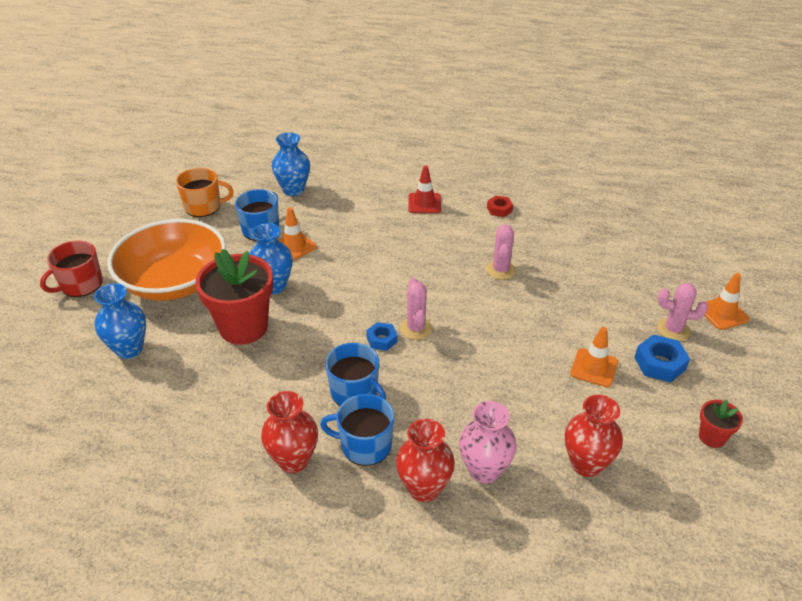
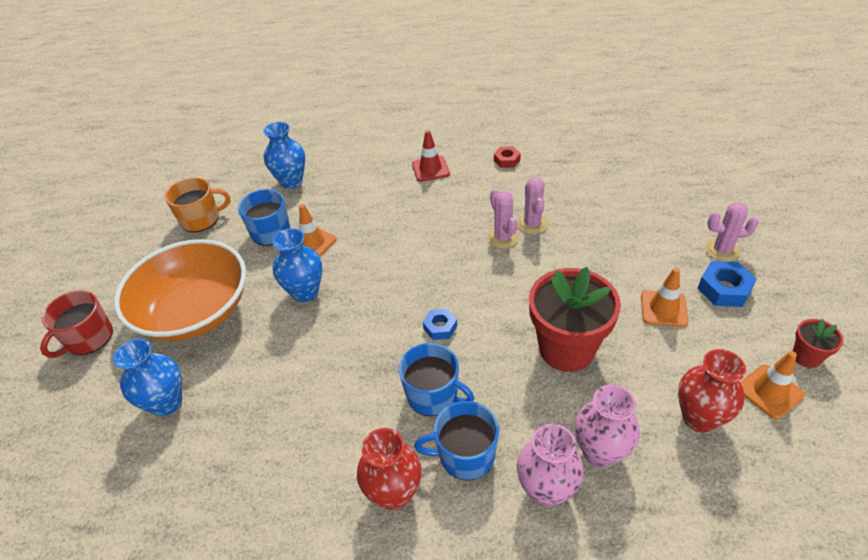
camera: 10 degrees left, 5 degrees up
(243, 327) = (287, 347): red flower pot -> red flower pot (566, 349)
(416, 328) = (471, 306): pink cactus -> pink cactus (502, 238)
(424, 488) = (546, 490): red vase -> pink vase
(722, 313) = (760, 223): orange traffic cone -> orange traffic cone (769, 391)

